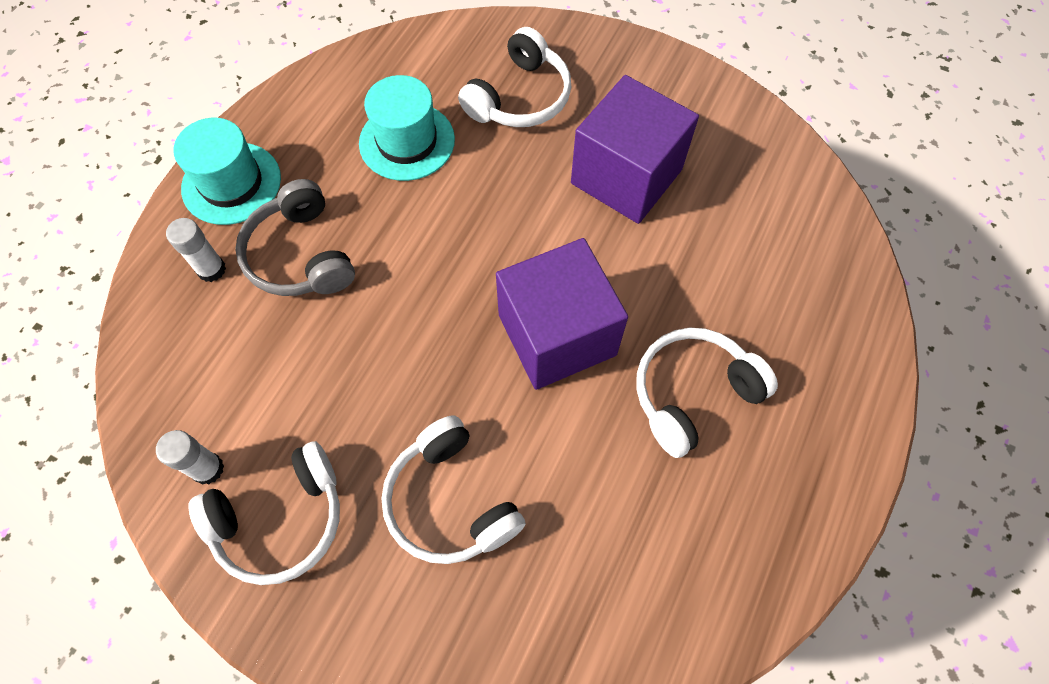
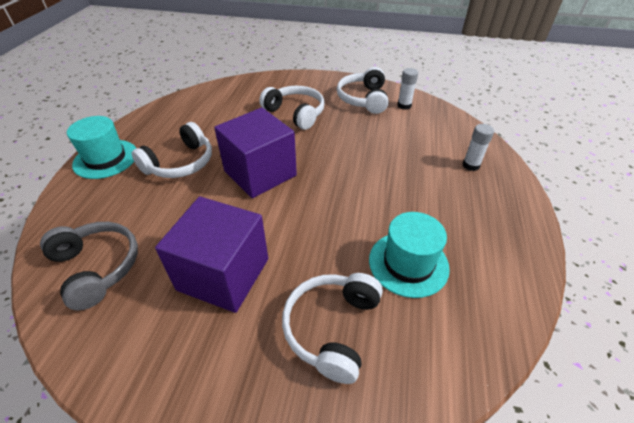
camera: 165 degrees right, 20 degrees down
(231, 183) = (505, 209): turquoise hat -> turquoise hat (105, 159)
(281, 520) = (363, 99): white headphones -> white headphones turned 45 degrees counterclockwise
(300, 255) = (428, 180): grey headphones -> grey headphones (97, 267)

